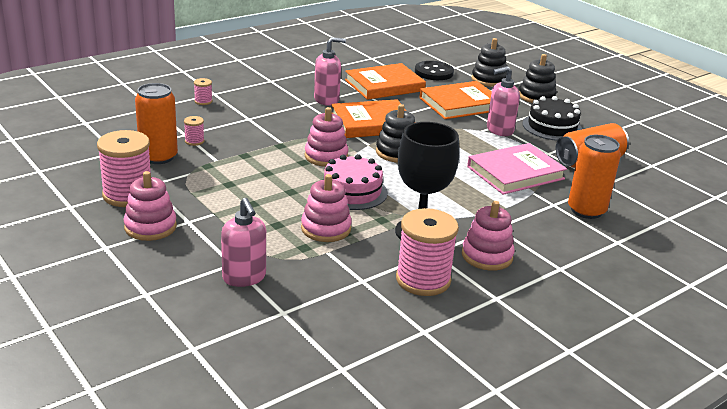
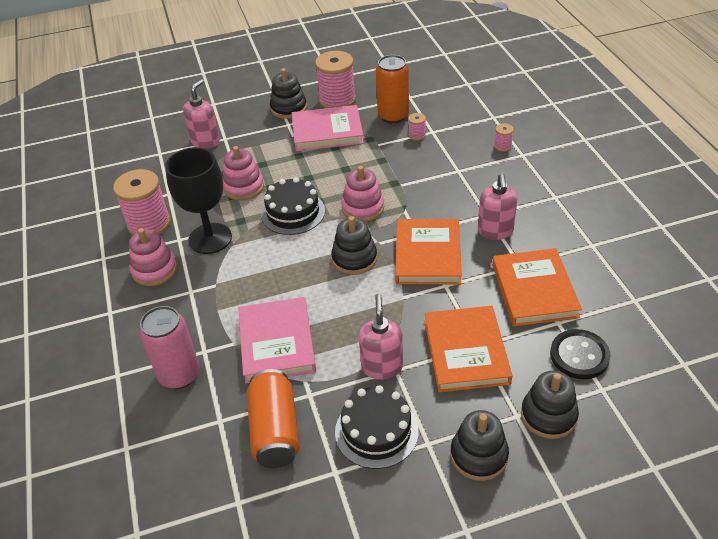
camera: 115 degrees right, 15 degrees up
(150, 227) = (288, 108): pink stacking toy -> black stacking toy
(200, 192) = (327, 132): none -> pink book
(244, 277) = (206, 142): pink soap dispenser -> pink soap dispenser turned 120 degrees clockwise
(352, 191) = (293, 212): pink cake -> black cake
(586, 210) = (179, 374): orange can -> pink can

